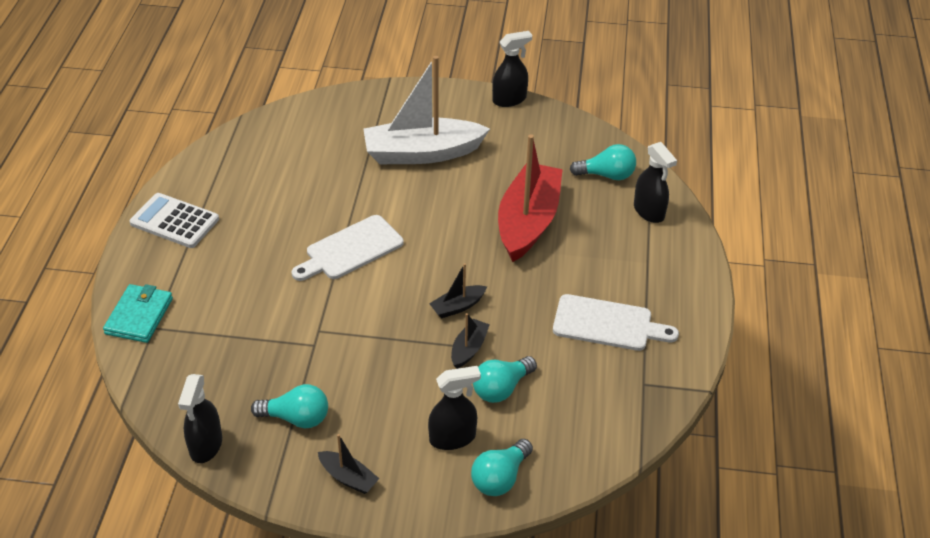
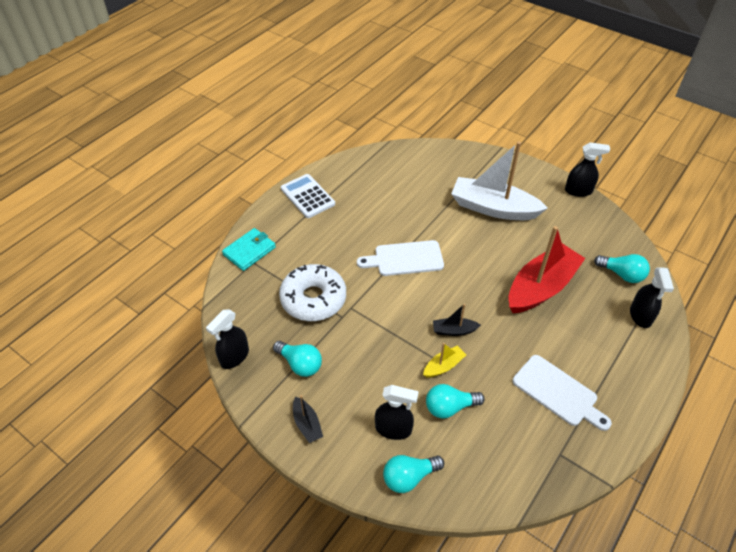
camera: 30 degrees right, 5 degrees up
(264, 339) = (313, 299): none -> white donut
(469, 349) = (443, 366): black boat -> yellow boat

